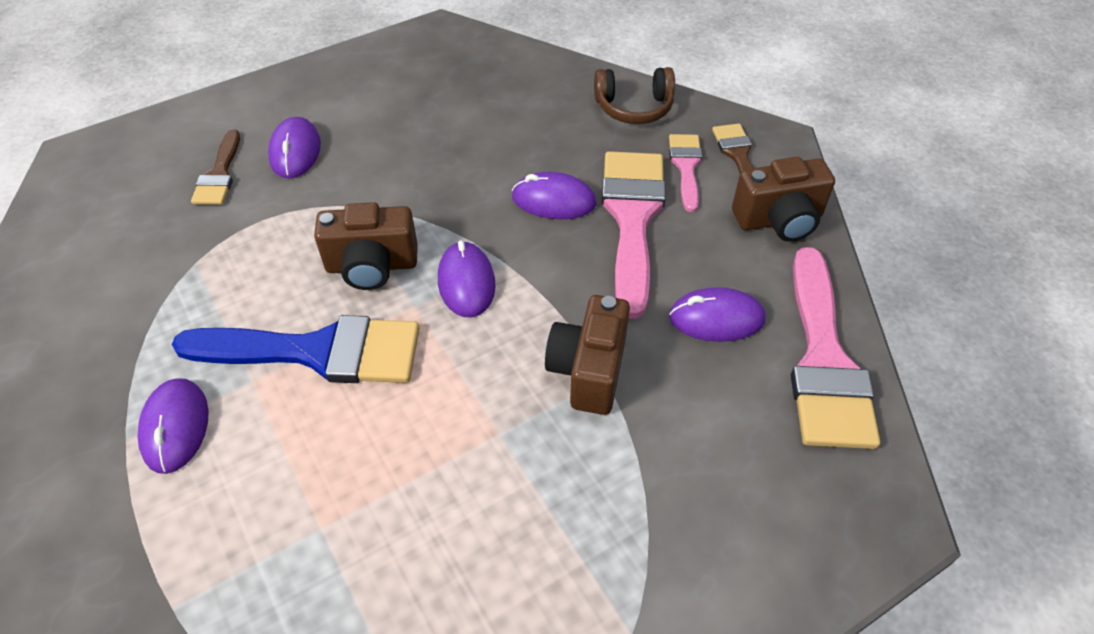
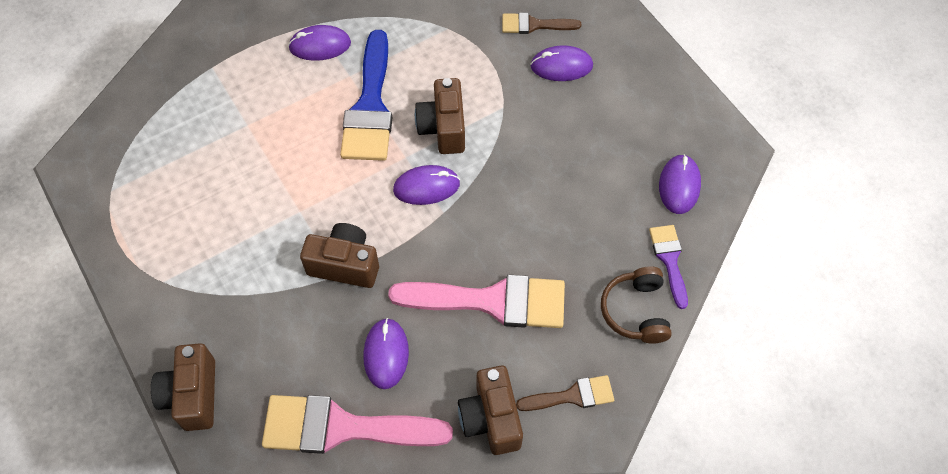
camera: 90 degrees right, 10 degrees up
(553, 200) = (511, 244): purple mouse -> purple mouse (679, 185)
(572, 81) = (669, 260): none -> purple brush
(686, 167) = (556, 349): pink brush -> none
(821, 557) = (192, 395): none -> brown camera

